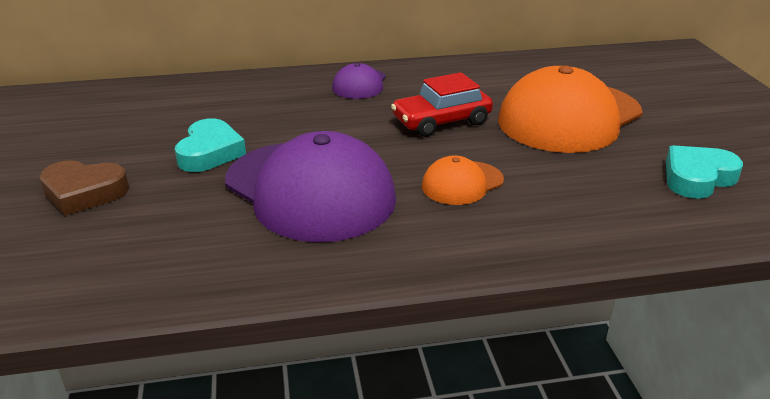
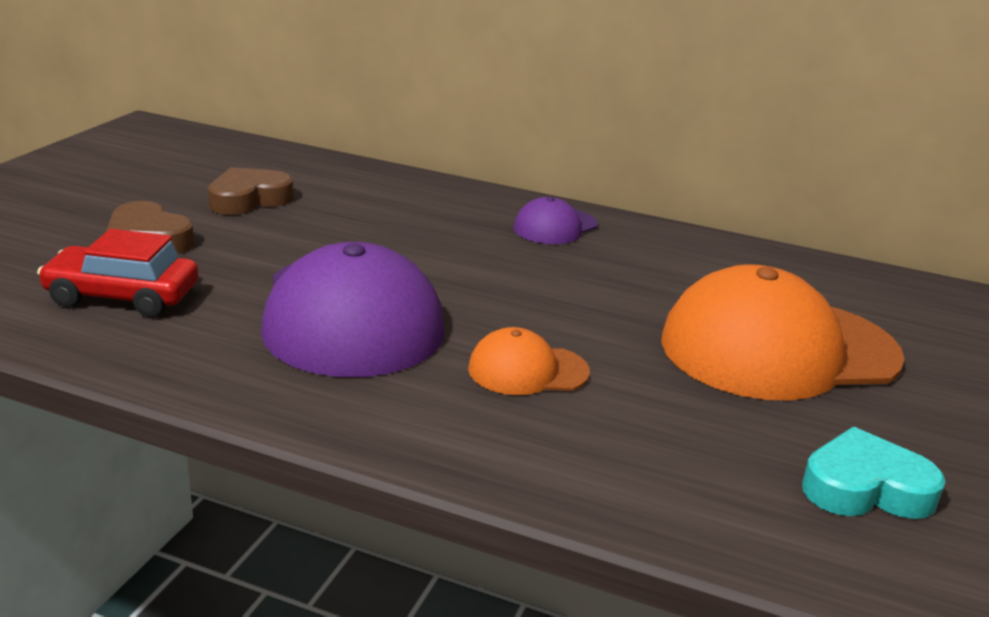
camera: 30 degrees right, 5 degrees down
(123, 134) = (249, 199): none -> brown heart
(210, 152) = (304, 243): turquoise heart -> none
(441, 121) = (597, 297): red car -> red car (122, 296)

